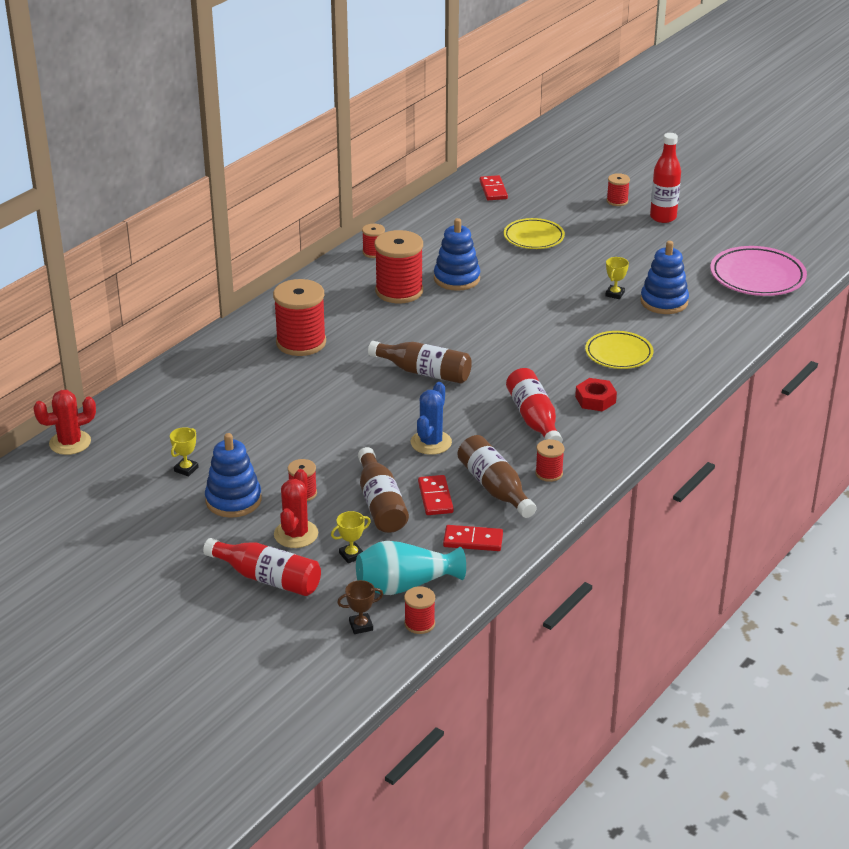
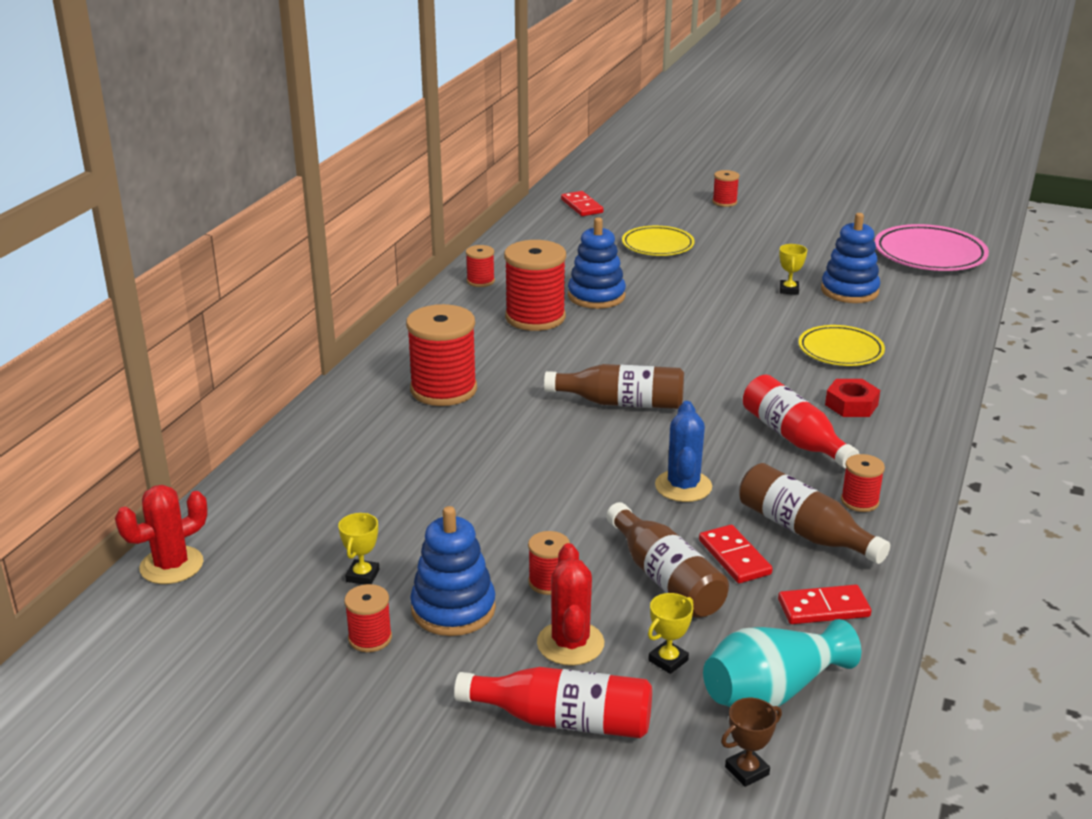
camera: 15 degrees left, 5 degrees down
(419, 623) = (830, 749): red spool -> red spool (370, 638)
(663, 217) = (785, 212): red bottle -> none

